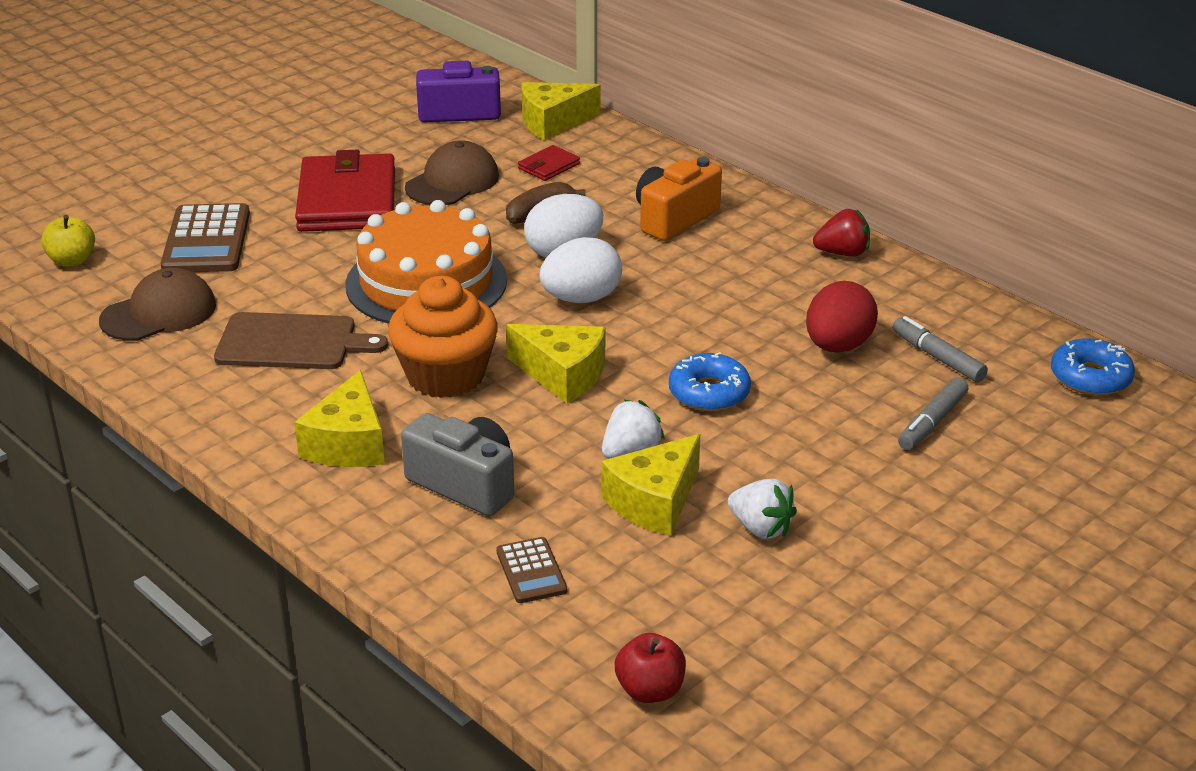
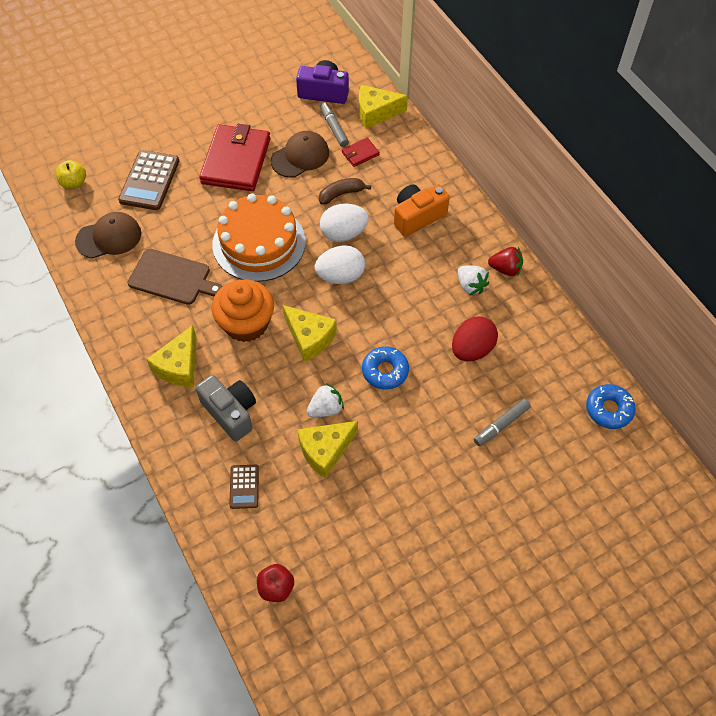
camera: 15 degrees right, 25 degrees up
(760, 528) = (375, 485): white strawberry -> white strawberry (470, 286)
(937, 357) = (526, 372): grey marker -> grey marker (333, 128)

